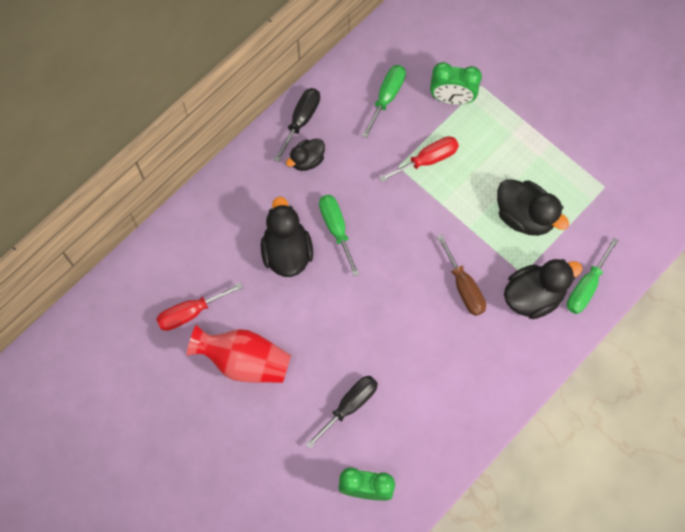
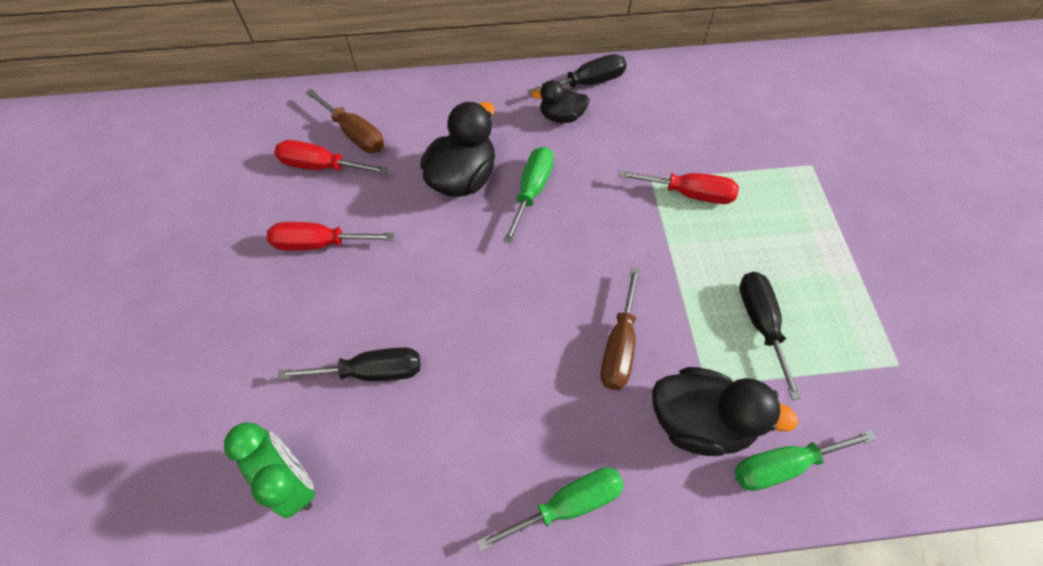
camera: 40 degrees right, 10 degrees down
(188, 274) = (355, 134): none -> brown screwdriver
(244, 361) = (319, 243): red vase -> red screwdriver
(387, 97) = (694, 114): green screwdriver -> green screwdriver (568, 505)
(451, 99) = (766, 157): green clock -> none
(524, 216) = (760, 324): black duck -> black screwdriver

